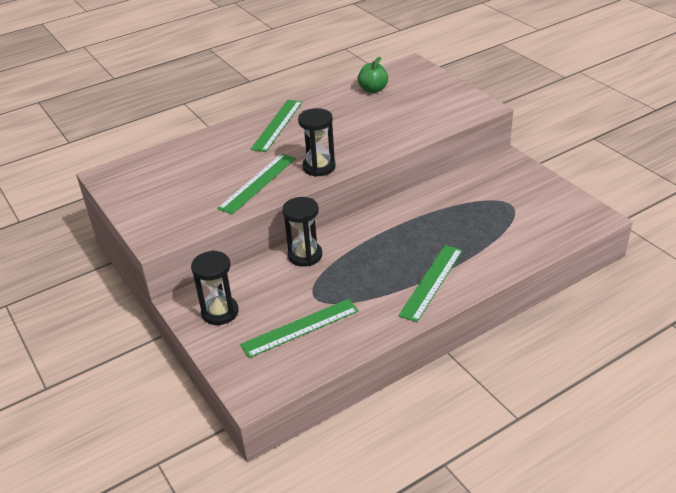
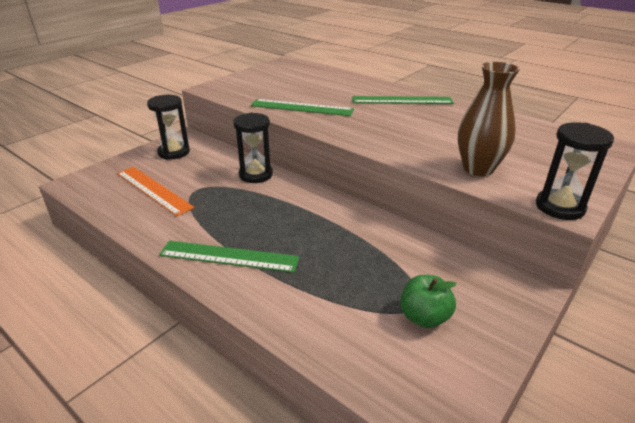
camera: 70 degrees right, 5 degrees down
(300, 327) = (153, 190): green ruler -> orange ruler
(319, 167) = (342, 128): black hourglass -> black hourglass (559, 207)
(373, 89) = (519, 132): green apple -> green apple (424, 317)
(421, 122) = (478, 169): none -> brown vase

